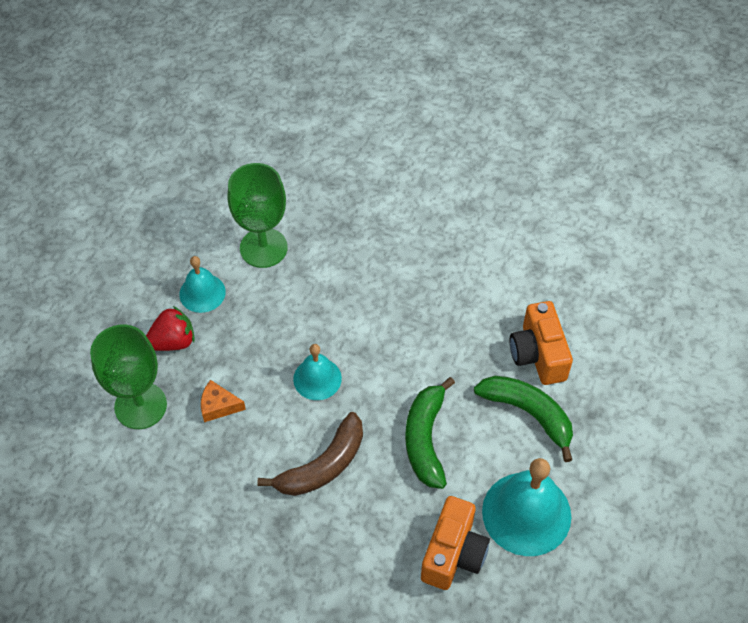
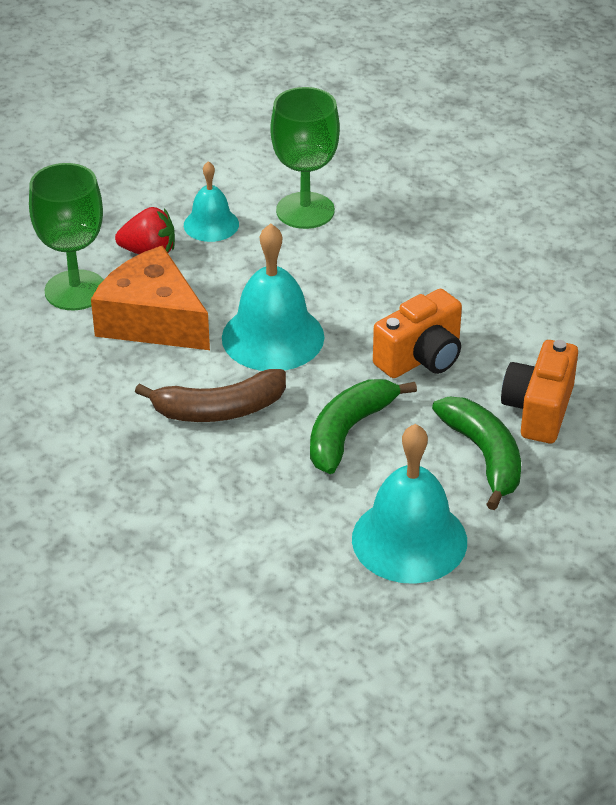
camera: 30 degrees right, 15 degrees down
(218, 406) = (152, 320): orange cheese -> orange cheese, size x2.27
(317, 378) = (273, 337): turquoise bell -> turquoise bell, size x1.72
(453, 554) = (298, 539): orange camera -> orange camera (421, 358)

